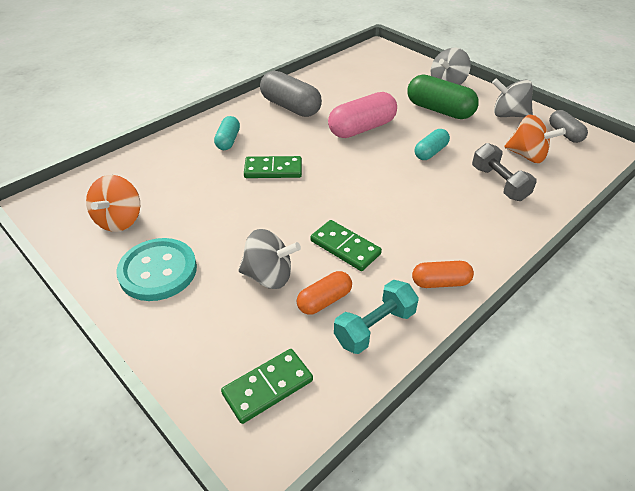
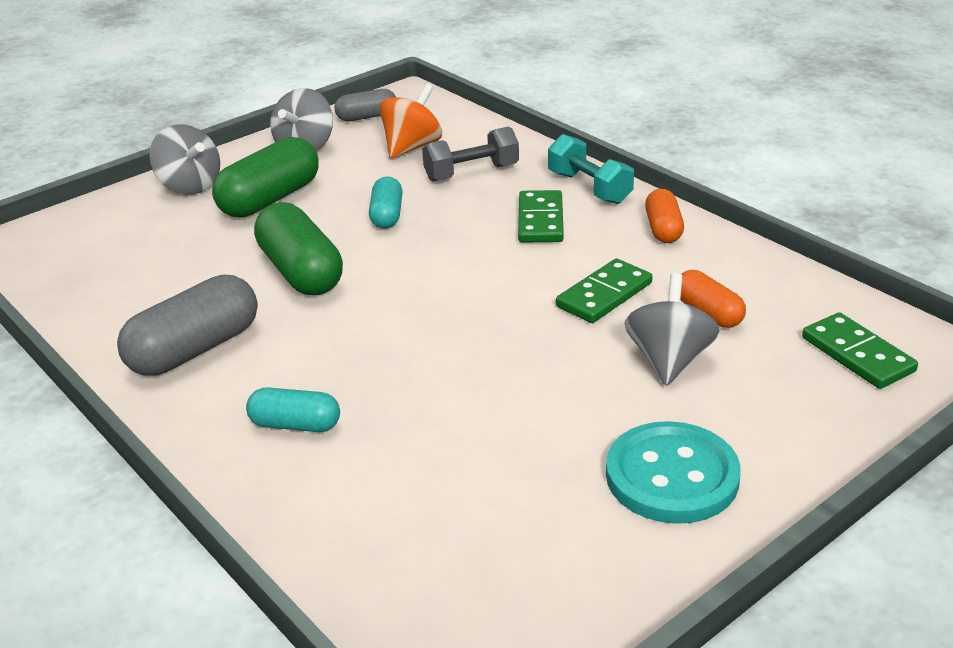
camera: 85 degrees left, 10 degrees down
(119, 220) = (540, 548): orange spinning top -> none
(273, 170) = (405, 364): green domino -> green domino (540, 220)
(362, 128) = (301, 272): pink capsule -> green capsule
(375, 327) = (745, 277): turquoise dumbbell -> turquoise dumbbell (589, 188)
(430, 152) = (387, 215): turquoise capsule -> turquoise capsule turned 45 degrees clockwise

